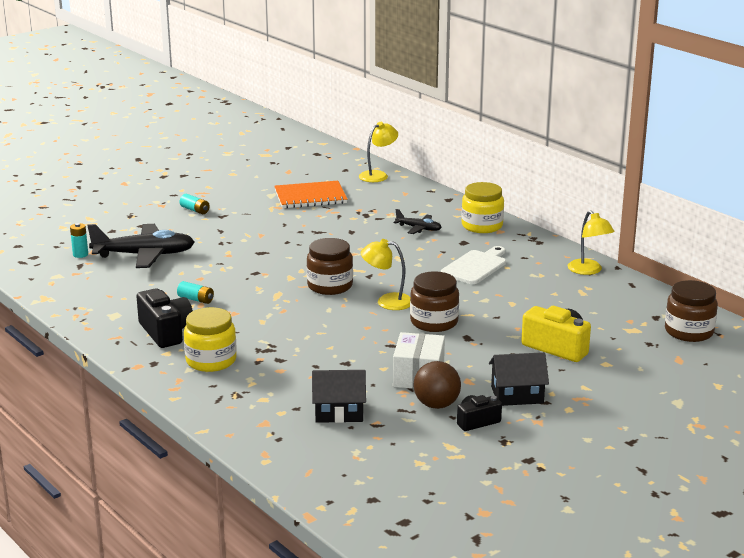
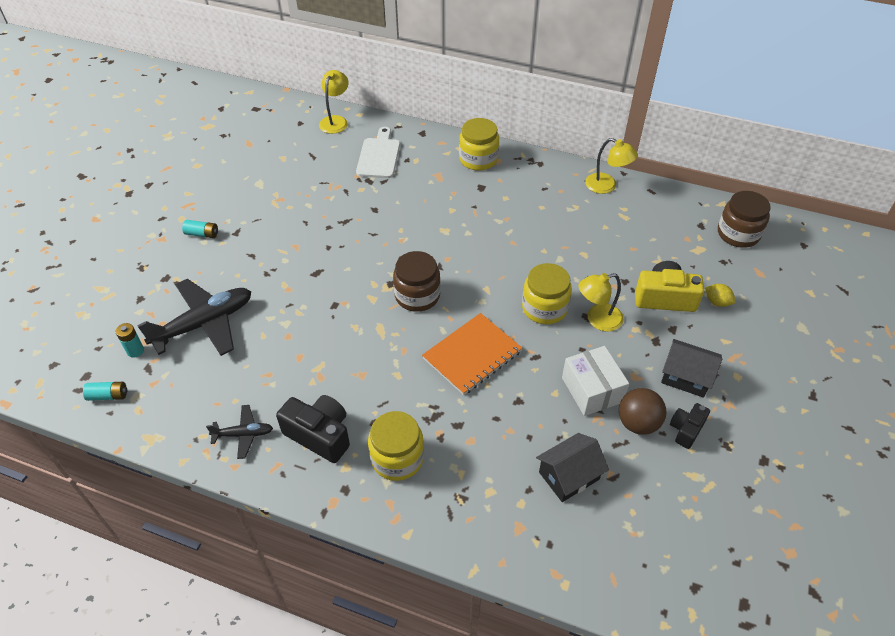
camera: 30 degrees left, 25 degrees up
(196, 299) = (309, 370): turquoise battery -> turquoise battery (108, 395)
(310, 197) = (298, 173): orange notebook -> orange notebook (472, 355)
(387, 301) = (483, 296): yellow lamp -> yellow lamp (597, 320)
(418, 228) = (429, 183): black plane -> black plane (243, 434)
(434, 322) = (544, 308): brown jar -> yellow jar
(476, 266) = (517, 216): white cutting board -> white cutting board (379, 156)
(517, 395) = (686, 377): black house -> black house turned 60 degrees clockwise
(608, 364) = (717, 302): none -> yellow lemon

